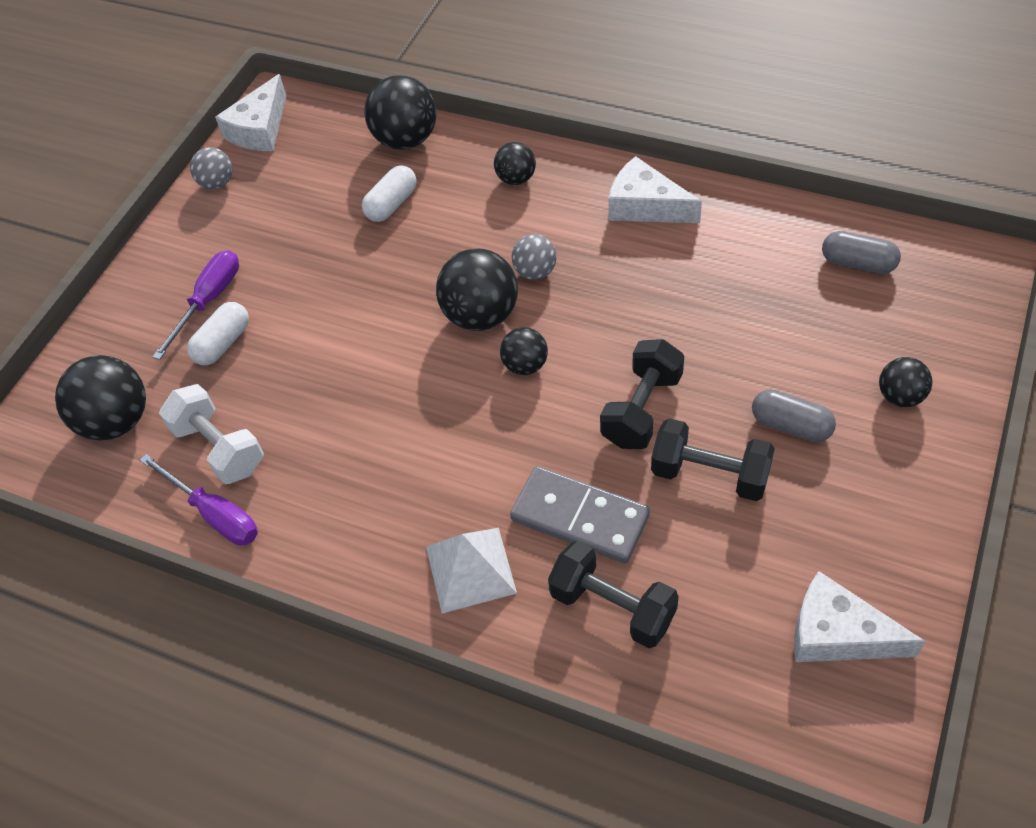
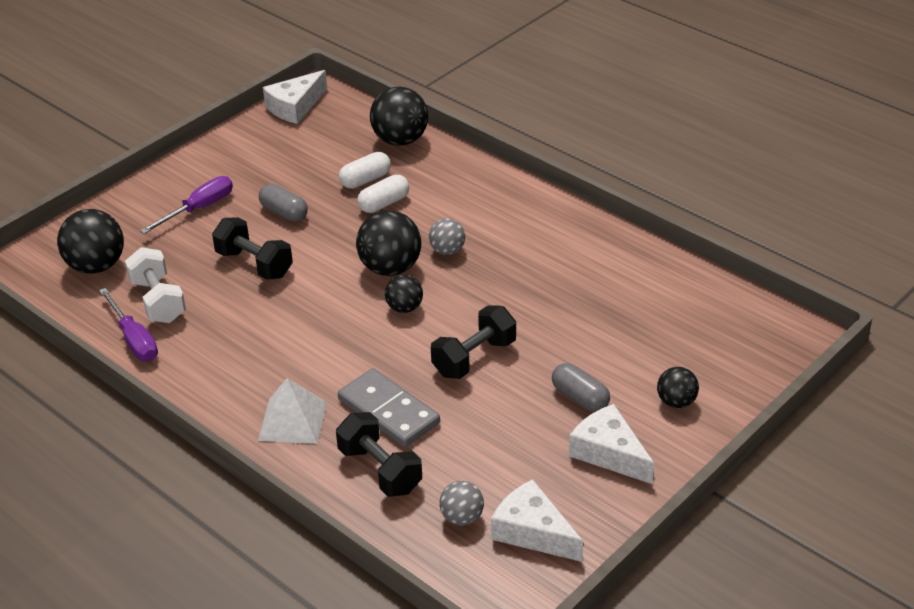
camera: 15 degrees right, 15 degrees down
(217, 183) = (245, 135): grey ball -> grey ball (462, 517)
(223, 343) = (195, 238): white capsule -> white capsule (384, 203)
(516, 179) = (469, 186): black ball -> none
(645, 206) = (557, 229): white cheese -> white cheese (609, 453)
(710, 474) = (500, 411): black dumbbell -> black dumbbell (254, 264)
(858, 263) = (700, 308): grey capsule -> grey capsule (284, 212)

